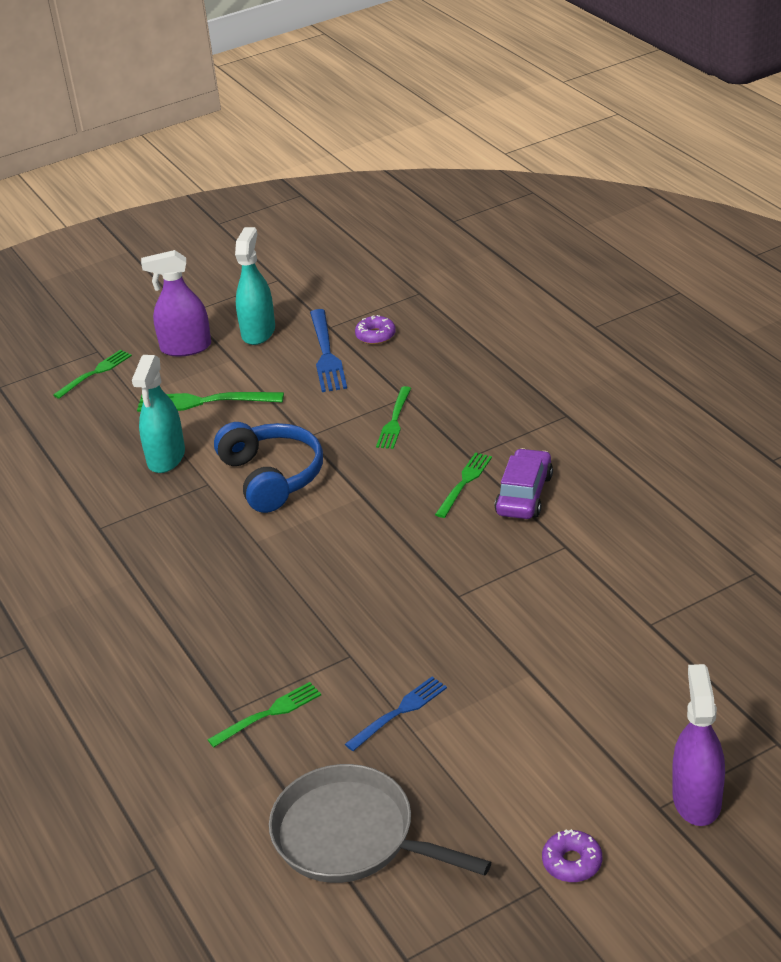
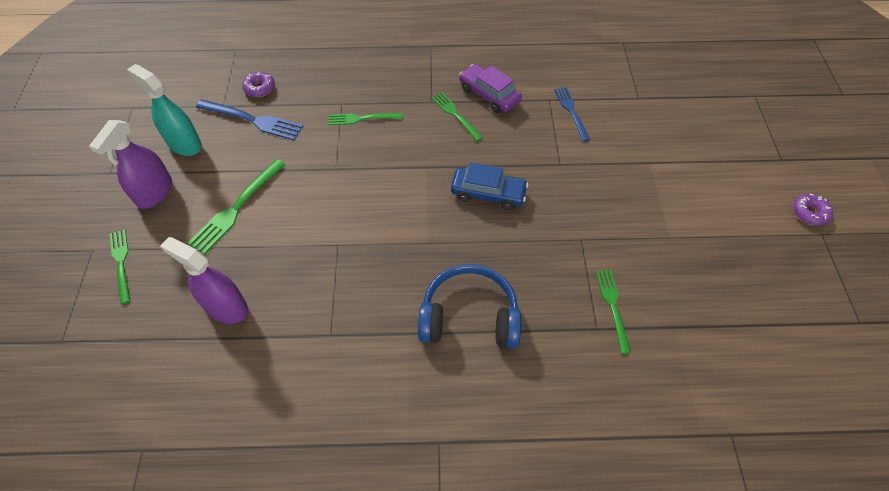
camera: 65 degrees left, 20 degrees up
(166, 457) = (282, 258): turquoise spray bottle -> none
(272, 477) = (364, 205): blue headphones -> blue headphones (469, 316)
(351, 836) = (748, 307): grey pan -> none
(360, 557) = (488, 193): none -> blue car
(394, 420) = (362, 118): green fork -> green fork turned 135 degrees clockwise
(399, 712) = (649, 237): blue fork -> blue fork (571, 112)
(696, 799) = (782, 143): purple spray bottle -> purple spray bottle (226, 307)

